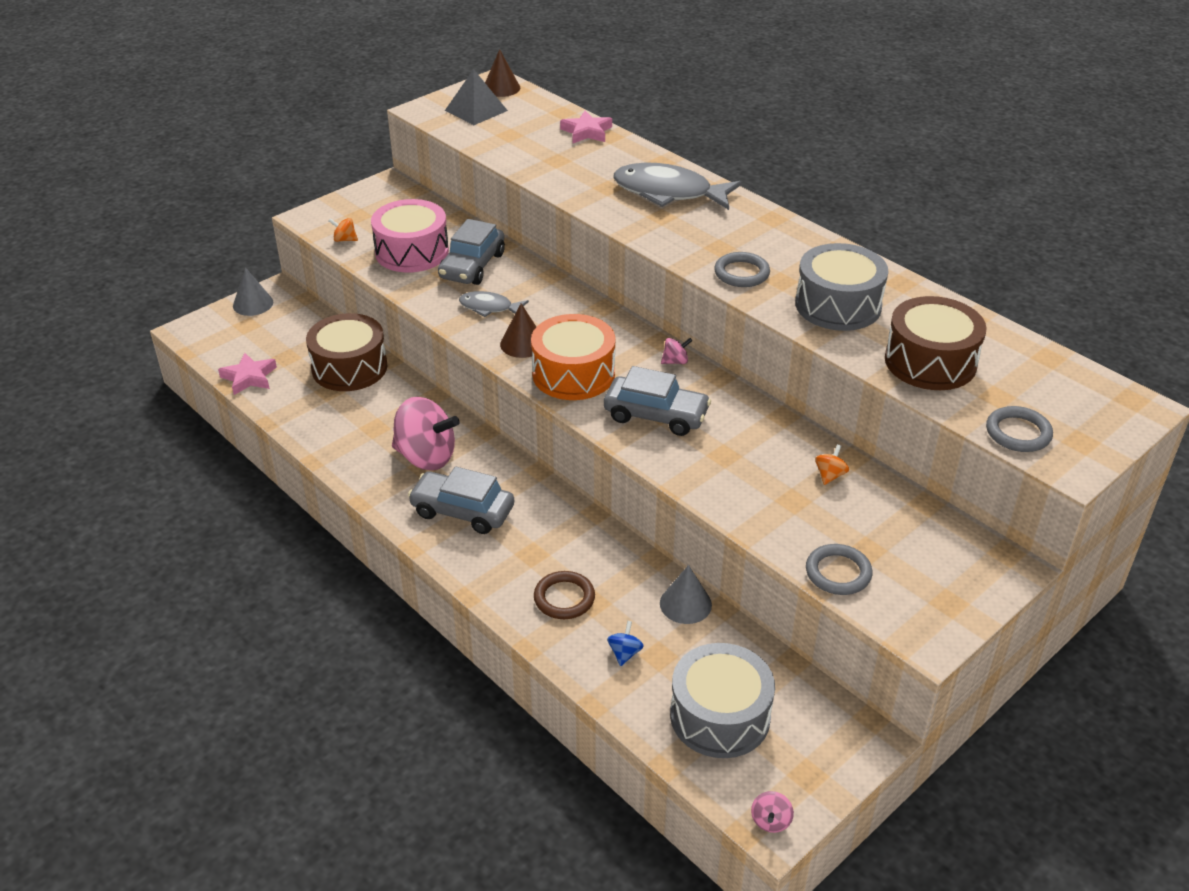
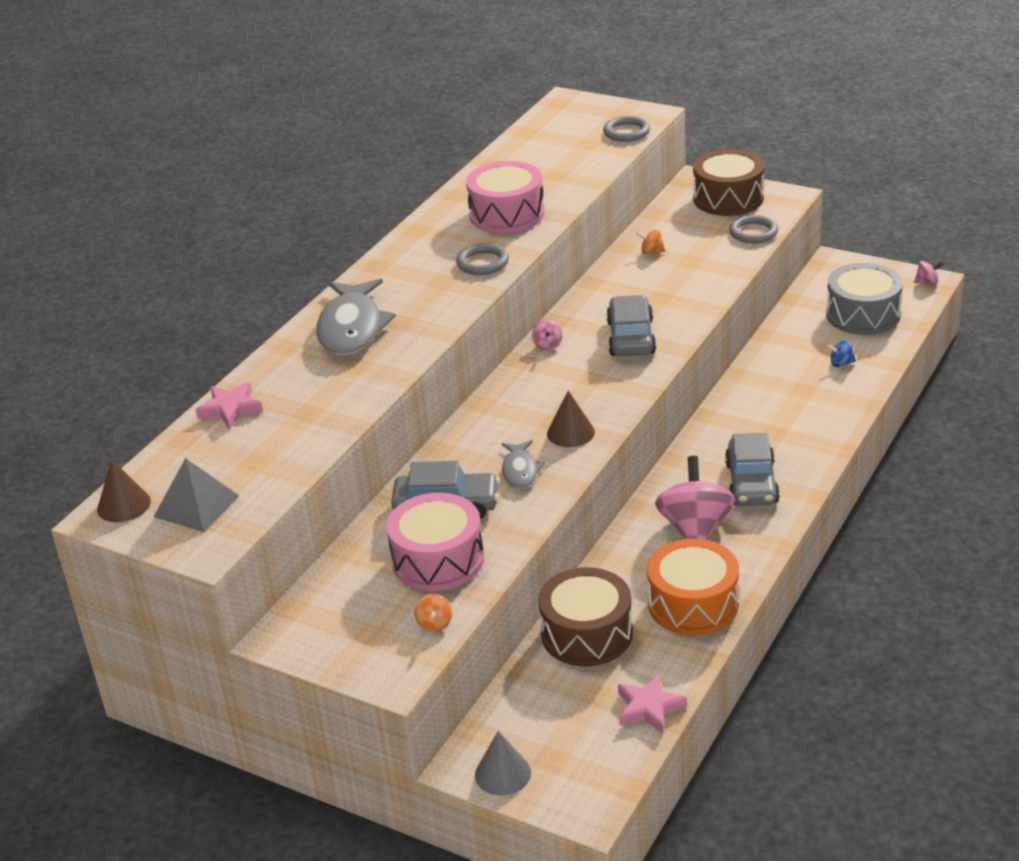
camera: 105 degrees left, 5 degrees down
(564, 598) = (810, 403): brown ring -> none
(573, 374) = (600, 392): orange drum -> orange drum (693, 604)
(675, 361) = (547, 345): pink spinning top -> pink spinning top turned 150 degrees counterclockwise
(685, 604) = (771, 349): grey cone -> none
(838, 305) = (507, 214): grey drum -> pink drum
(930, 362) = (562, 170): brown drum -> brown drum (728, 198)

